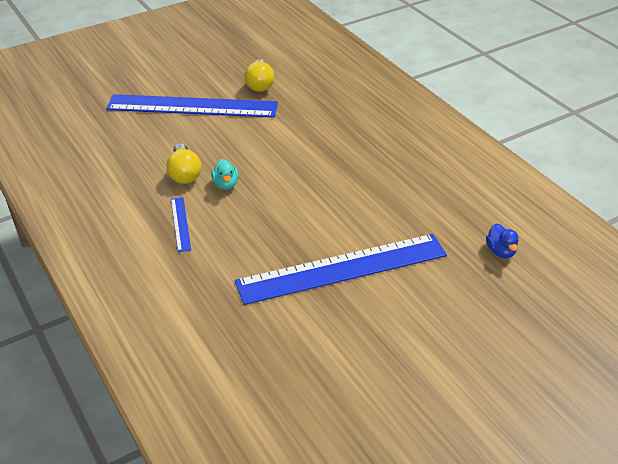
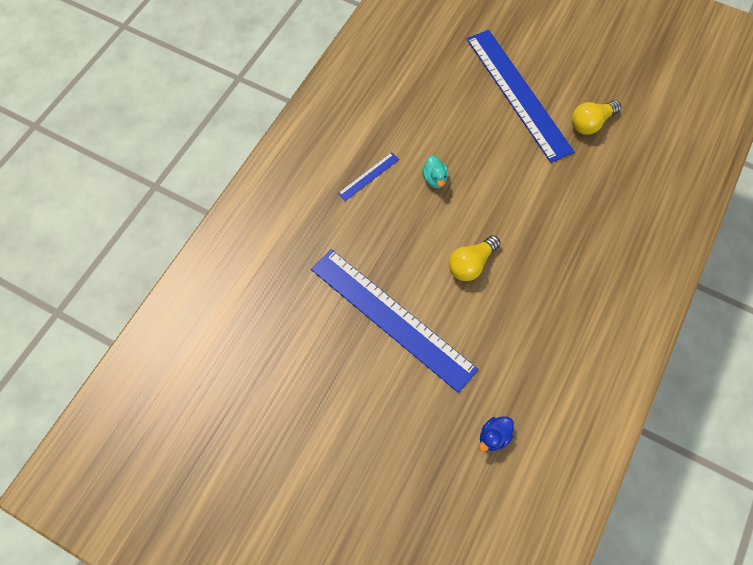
camera: 60 degrees right, 25 degrees up
(184, 173) = (428, 142): yellow light bulb -> yellow light bulb (471, 264)
(226, 184) = (434, 179): turquoise duck -> turquoise duck turned 60 degrees counterclockwise

